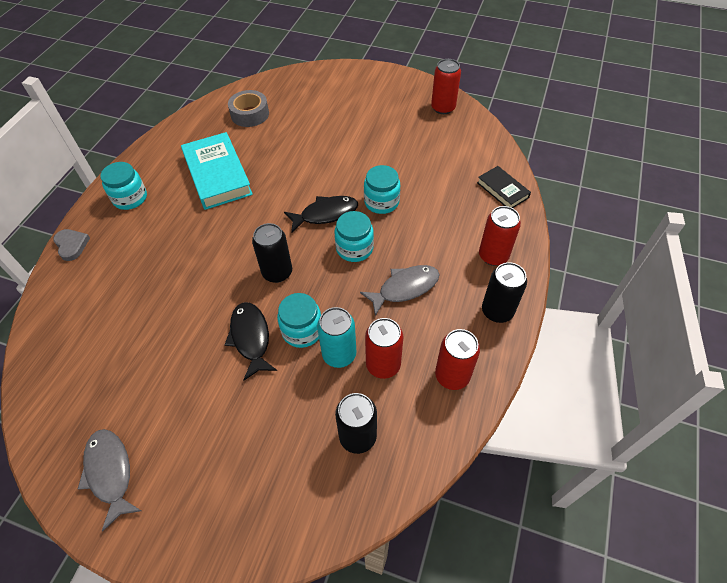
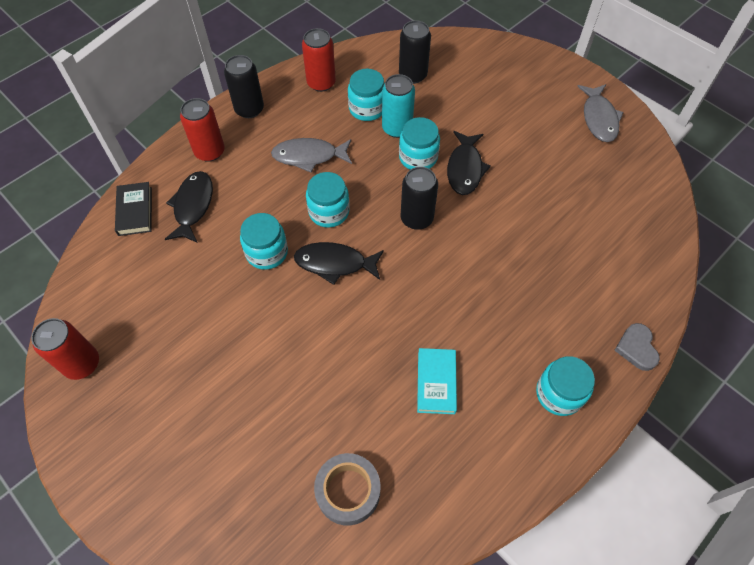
camera: 155 degrees left, 5 degrees up
(217, 175) = (436, 382): turquoise book -> turquoise book, size x0.55
(383, 365) = (367, 108): red can -> turquoise jar
(464, 210) = (193, 206): none -> black fish

